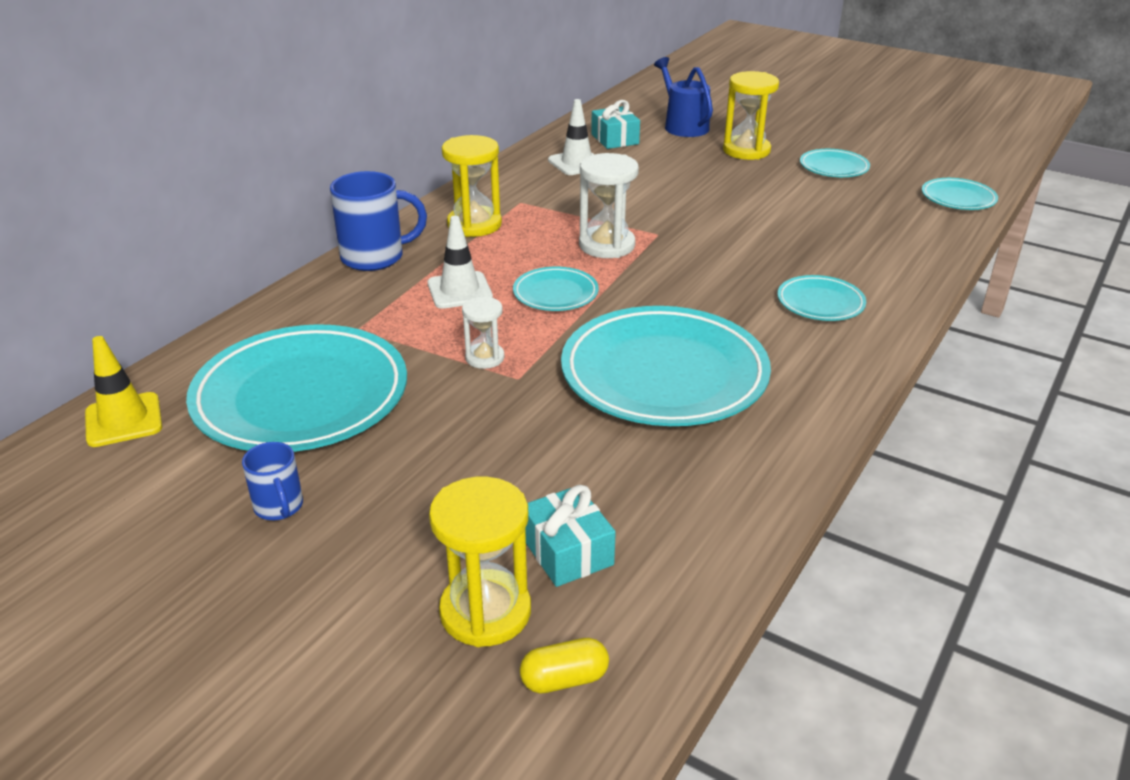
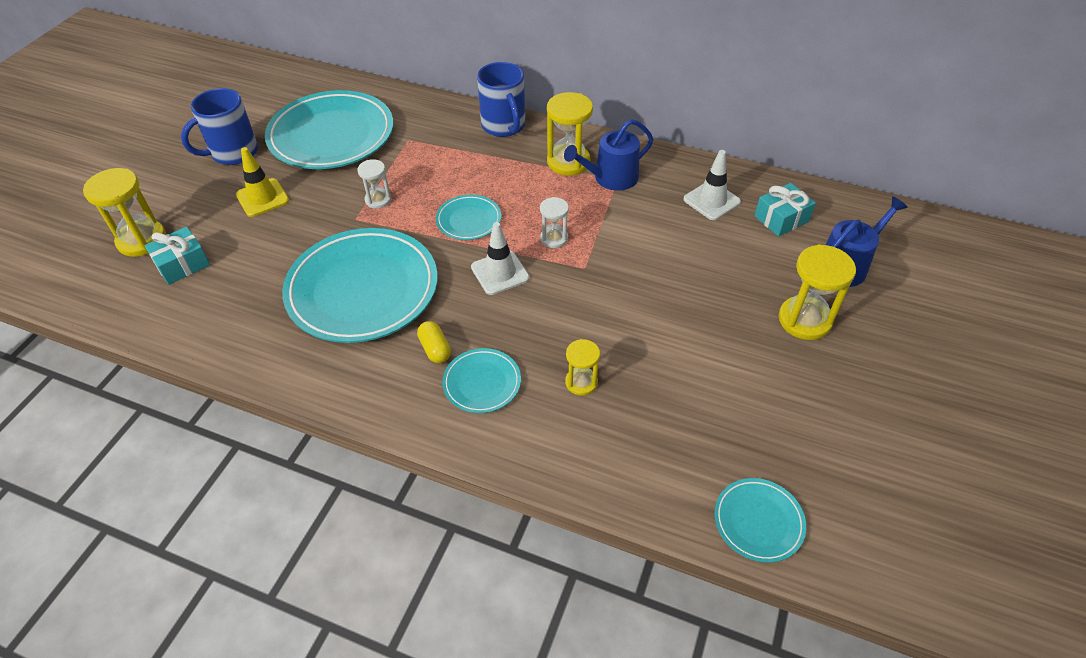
camera: 80 degrees right, 15 degrees up
(124, 420) = (309, 84): yellow traffic cone -> yellow traffic cone (262, 198)
(279, 507) = (233, 153): blue mug -> blue mug, size x1.78
(459, 291) = (464, 173): white traffic cone -> white traffic cone (500, 273)
(516, 205) = (611, 178): none -> blue watering can
(564, 679) = (89, 275): yellow capsule -> yellow capsule (435, 349)
(606, 245) = (554, 238): white hourglass -> white hourglass, size x0.58
(818, 251) = (581, 382): none -> yellow hourglass
(833, 167) = (795, 398): turquoise plate -> none

